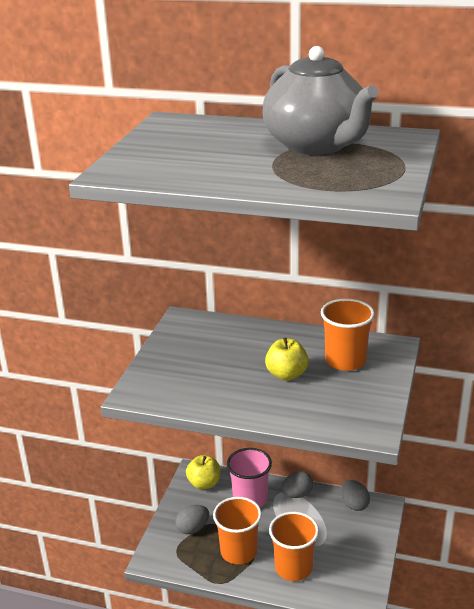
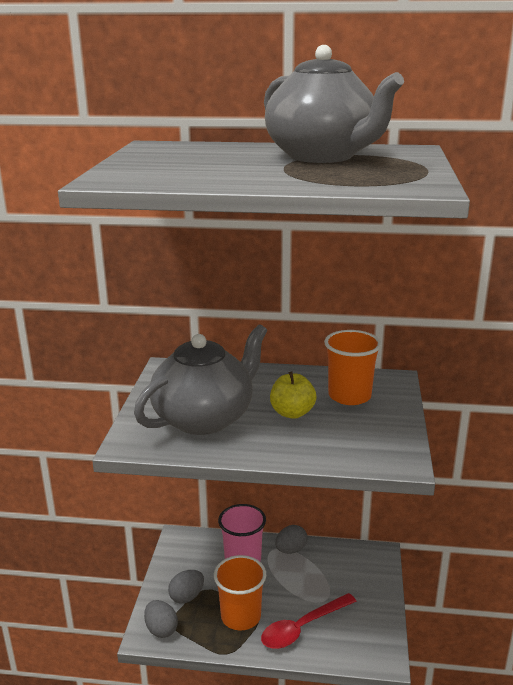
camera: 10 degrees left, 5 degrees down
(204, 483) = (191, 548): yellow apple -> none
(206, 373) = (205, 418): none -> grey teapot
(293, 568) = (302, 627): orange cup -> red spoon
(354, 504) = (351, 554): grey egg -> grey egg (161, 629)

